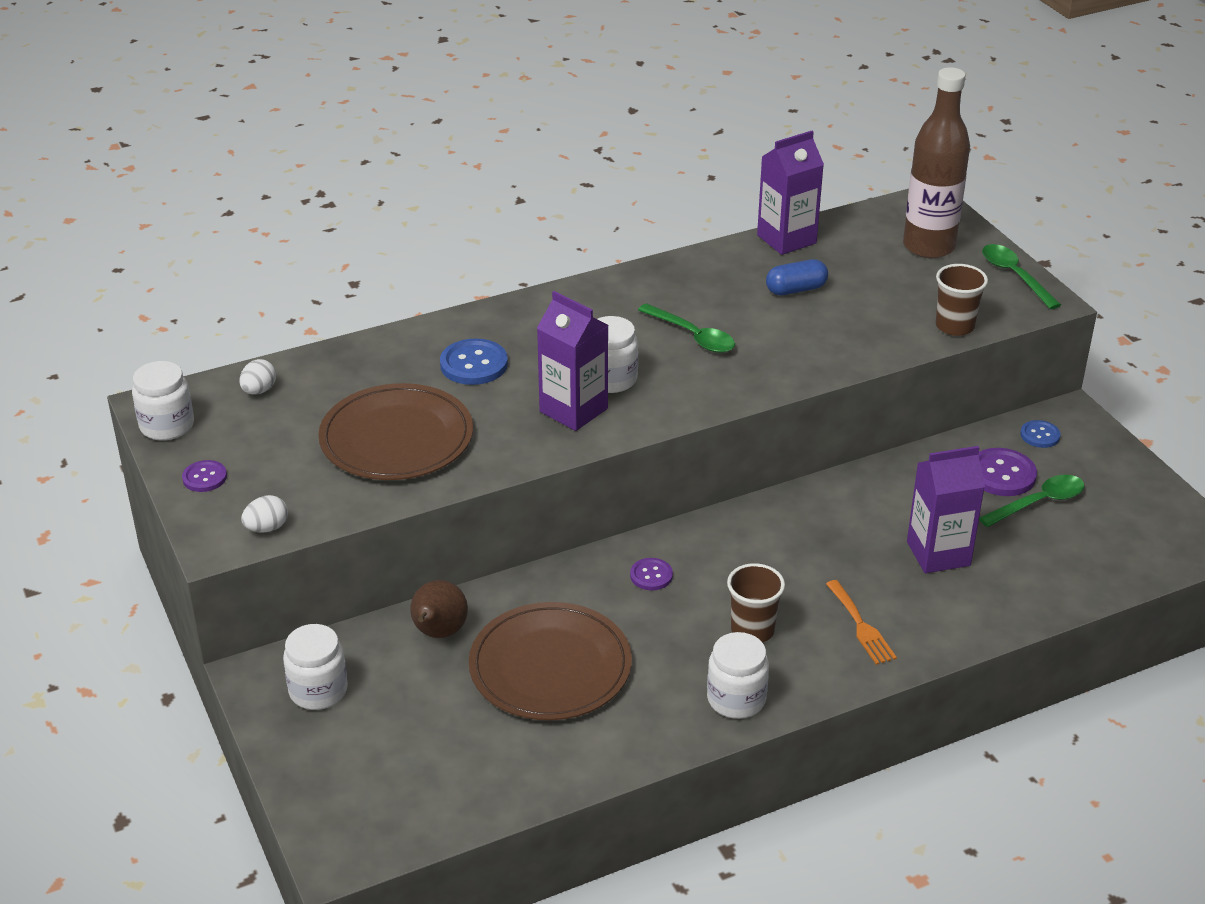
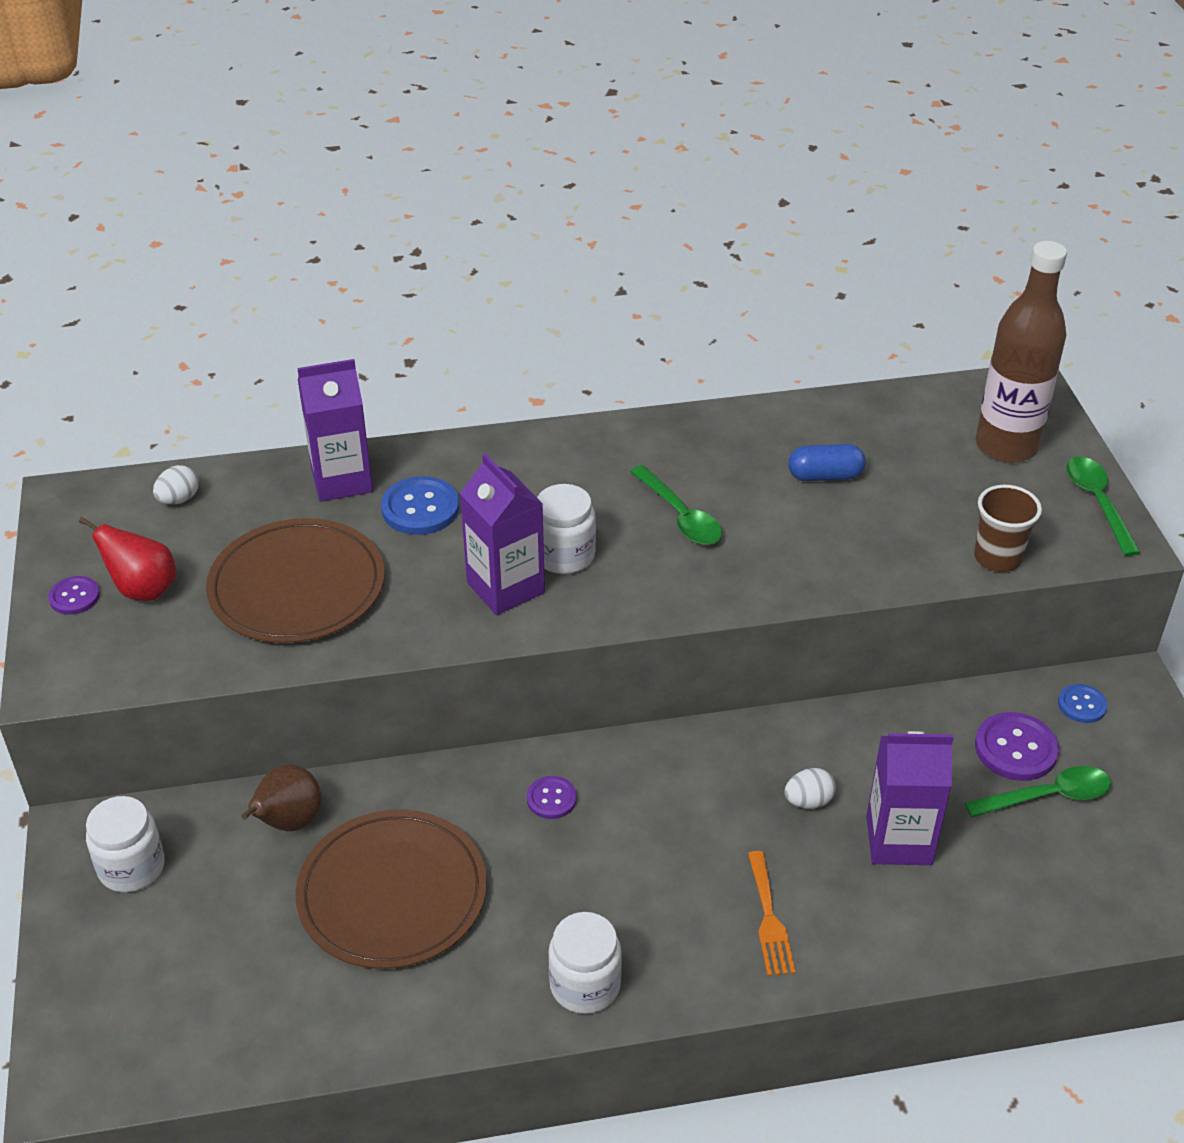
camera: 15 degrees right, 5 degrees up
(167, 426) = (65, 525): white jar -> none
(263, 462) = (143, 590): none -> red pear
(267, 528) = (110, 673): white egg -> white egg (808, 801)
(752, 630) = (639, 896): brown cup -> none
(786, 239) = (840, 408): purple carton -> purple carton (341, 480)

